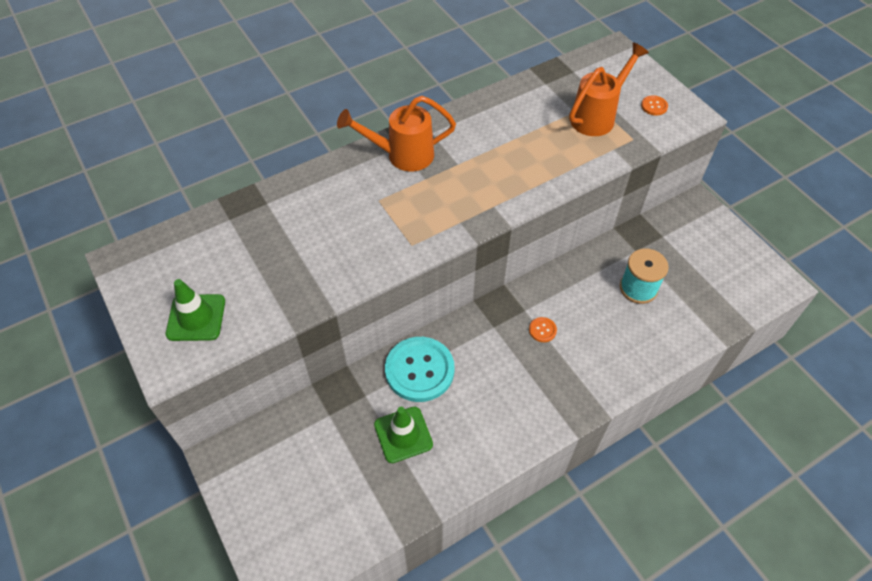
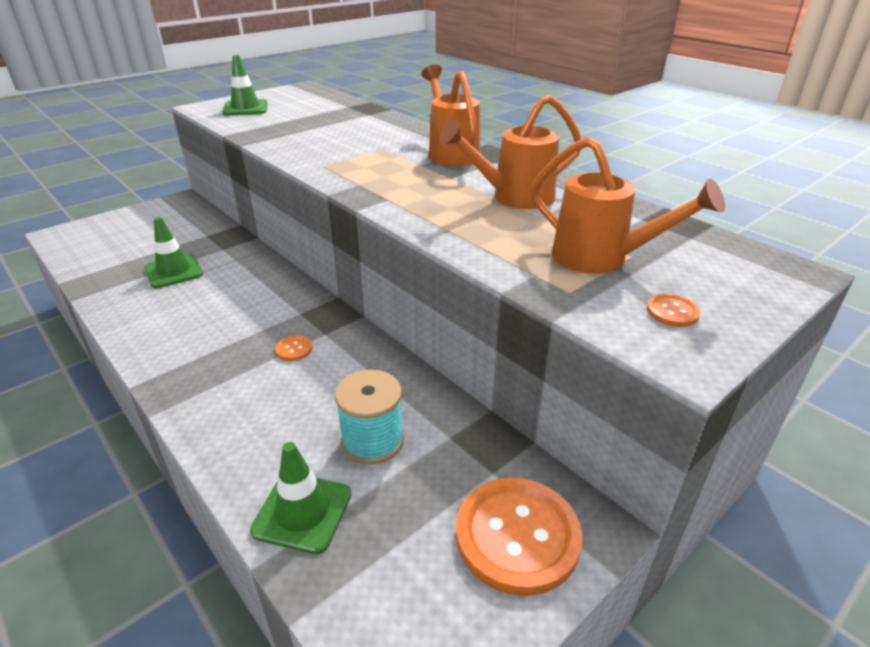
camera: 80 degrees right, 20 degrees down
(419, 370) = (246, 273): turquoise button -> none
(504, 136) = (513, 198): none -> orange watering can
(691, 324) = (302, 512): none -> green traffic cone
(703, 234) = (517, 536): none -> orange button

